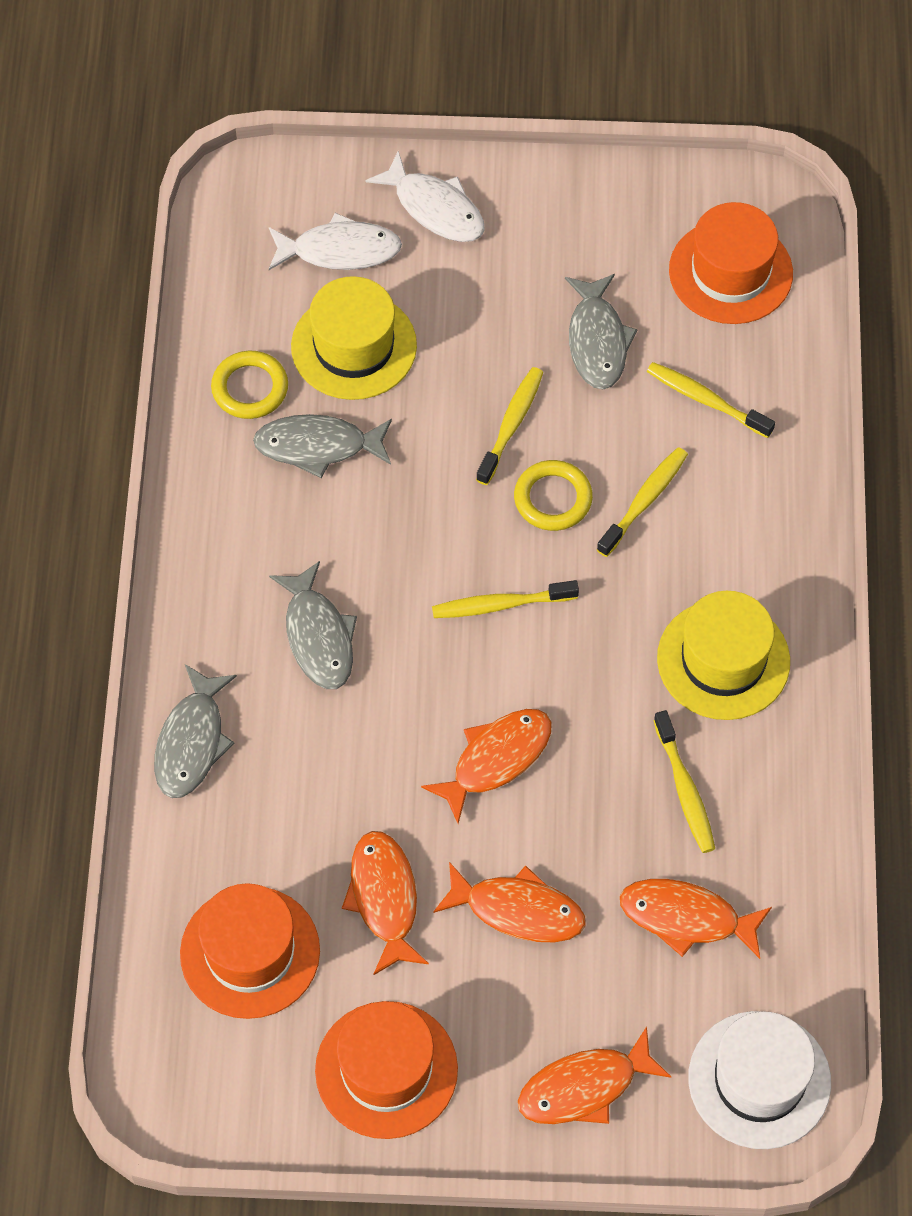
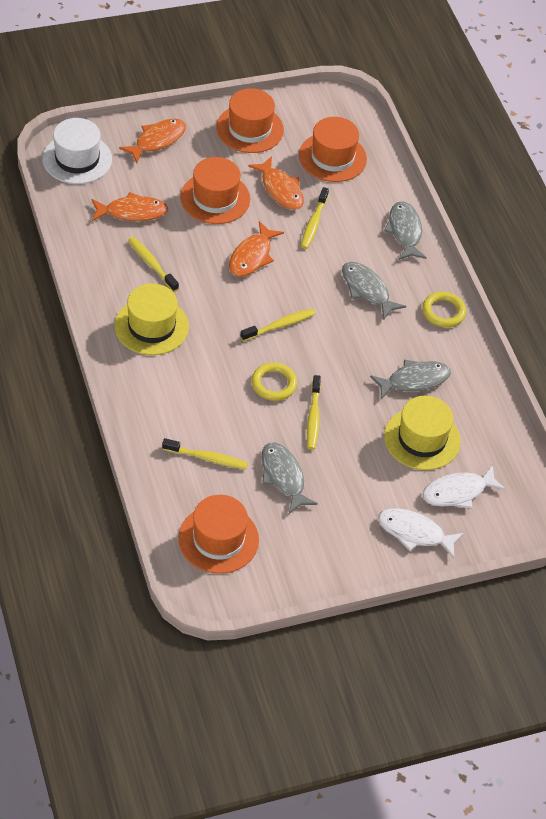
camera: 155 degrees right, 10 degrees down
(250, 388) = (467, 402): yellow ring -> yellow ring (443, 312)
(518, 910) = (215, 198): orange fish -> orange hat
(644, 500) = (222, 395): yellow toothbrush -> yellow toothbrush (313, 223)

